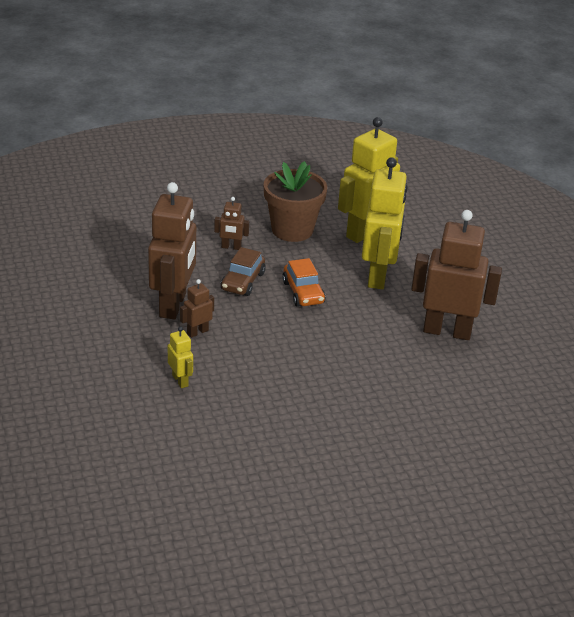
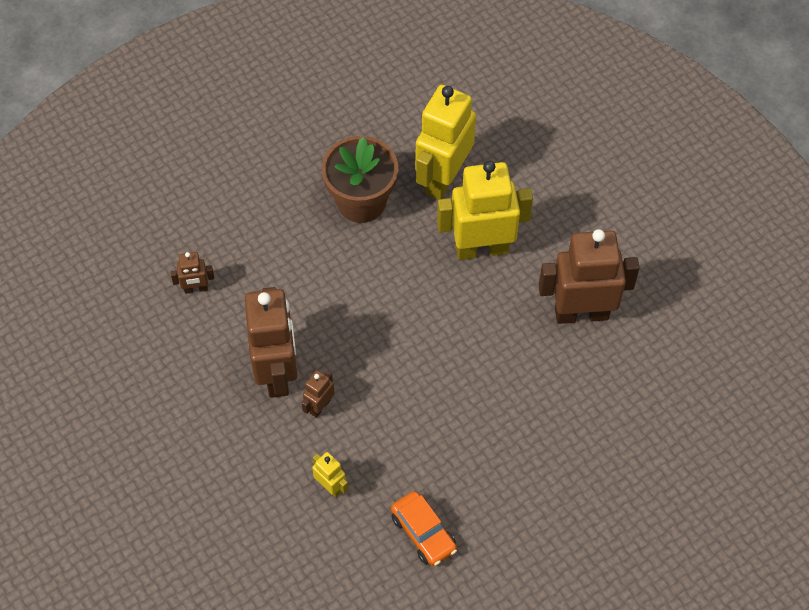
camera: 15 degrees left, 25 degrees up
(231, 247) = (304, 255): brown robot -> brown robot (196, 289)
(243, 281) = (338, 308): brown car -> none
(303, 292) = (410, 304): orange car -> orange car (423, 533)
(378, 276) = (481, 248): yellow robot -> yellow robot turned 90 degrees counterclockwise

